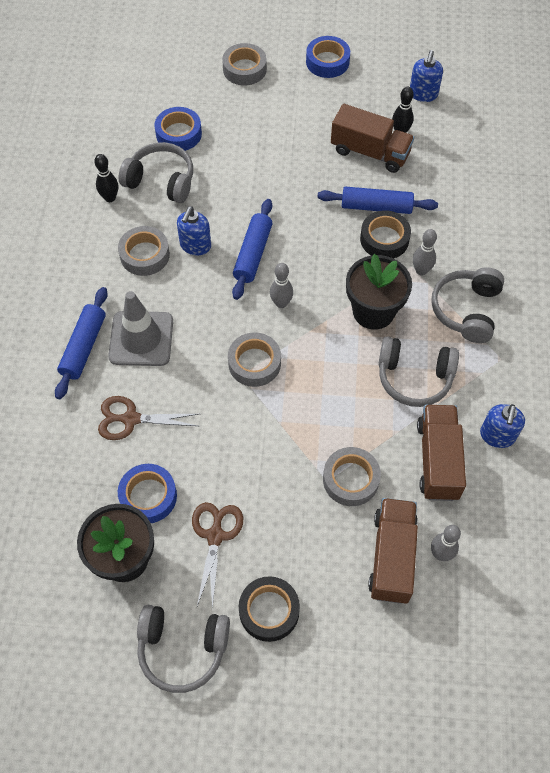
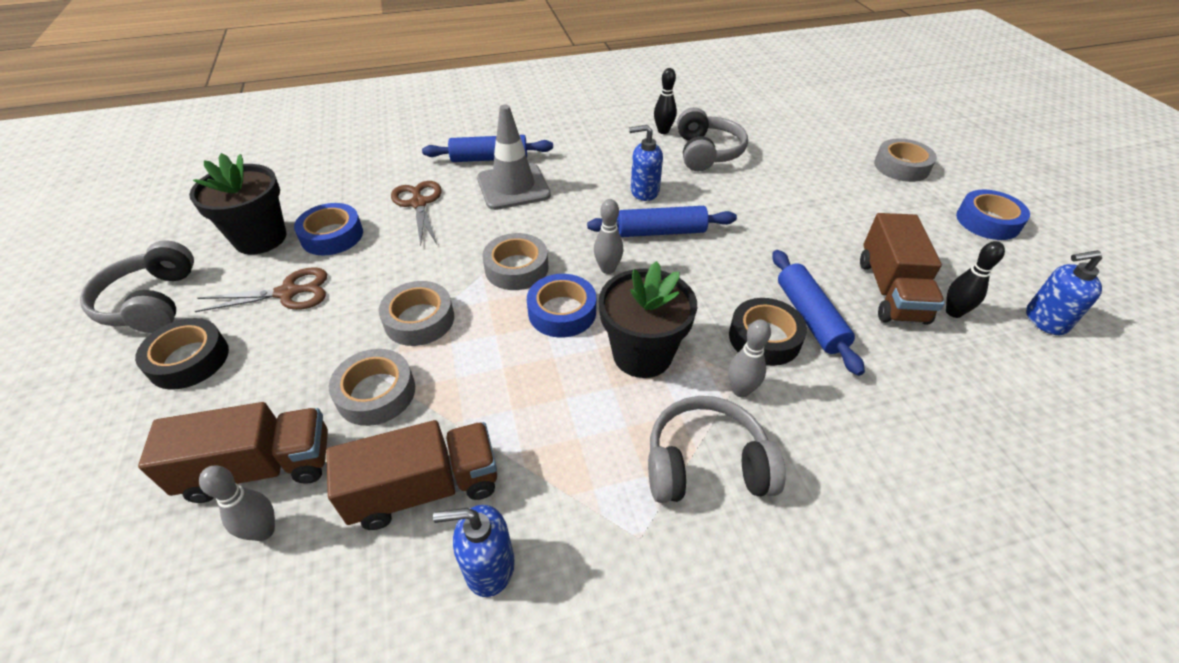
camera: 70 degrees right, 15 degrees down
(145, 255) = (612, 165): grey tape -> grey tape (419, 320)
(179, 134) = (773, 148): blue tape -> blue tape (562, 312)
(414, 377) = (557, 425): grey headphones -> none

